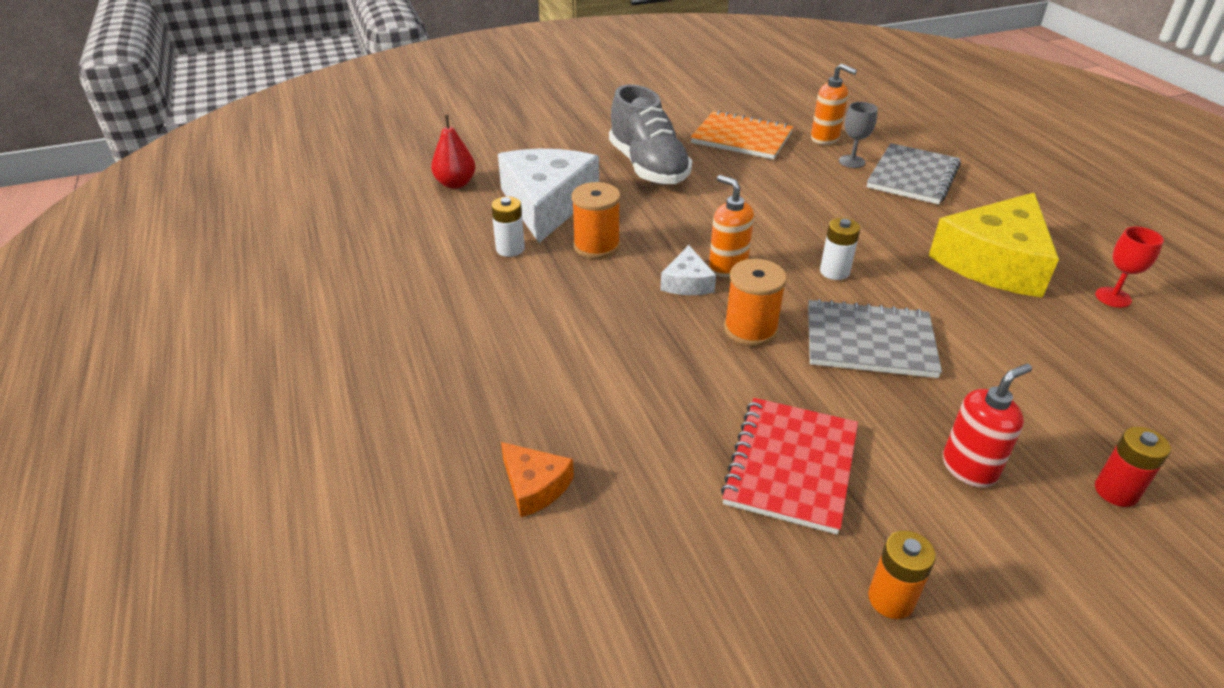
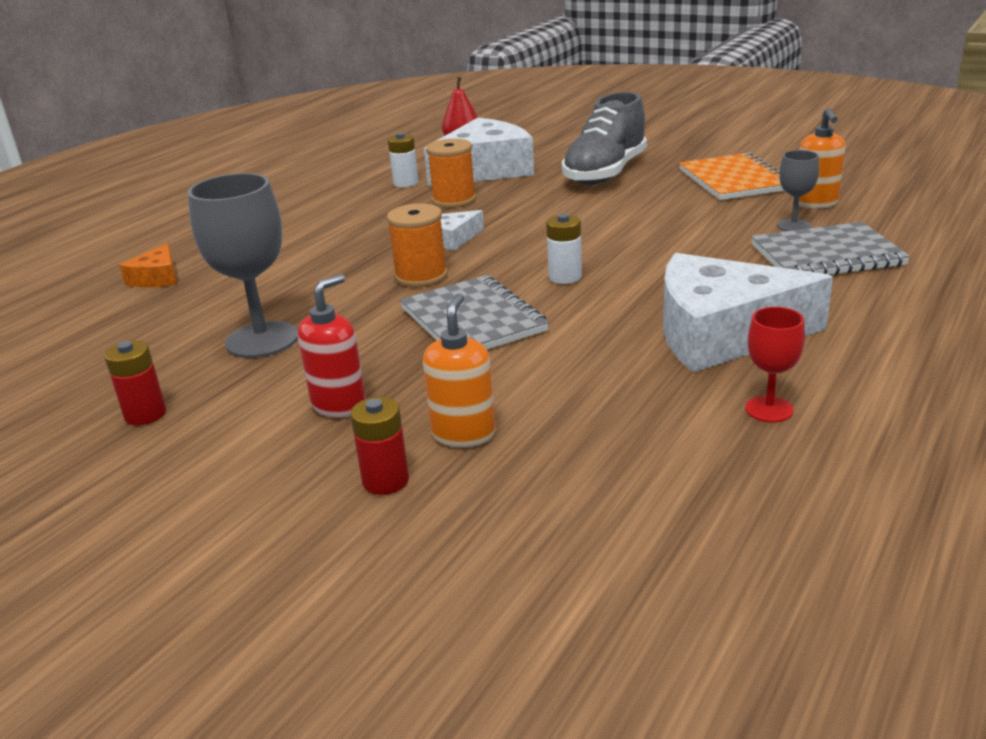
camera: 55 degrees right, 10 degrees down
(727, 267) = (499, 243): orange soap dispenser -> orange soap dispenser (464, 434)
(790, 466) = (262, 340): red notebook -> grey goblet
(891, 599) = (145, 414): orange battery -> red battery
(969, 468) = (339, 405): red soap dispenser -> red soap dispenser turned 75 degrees counterclockwise
(994, 262) = (722, 333): yellow cheese -> white cheese

